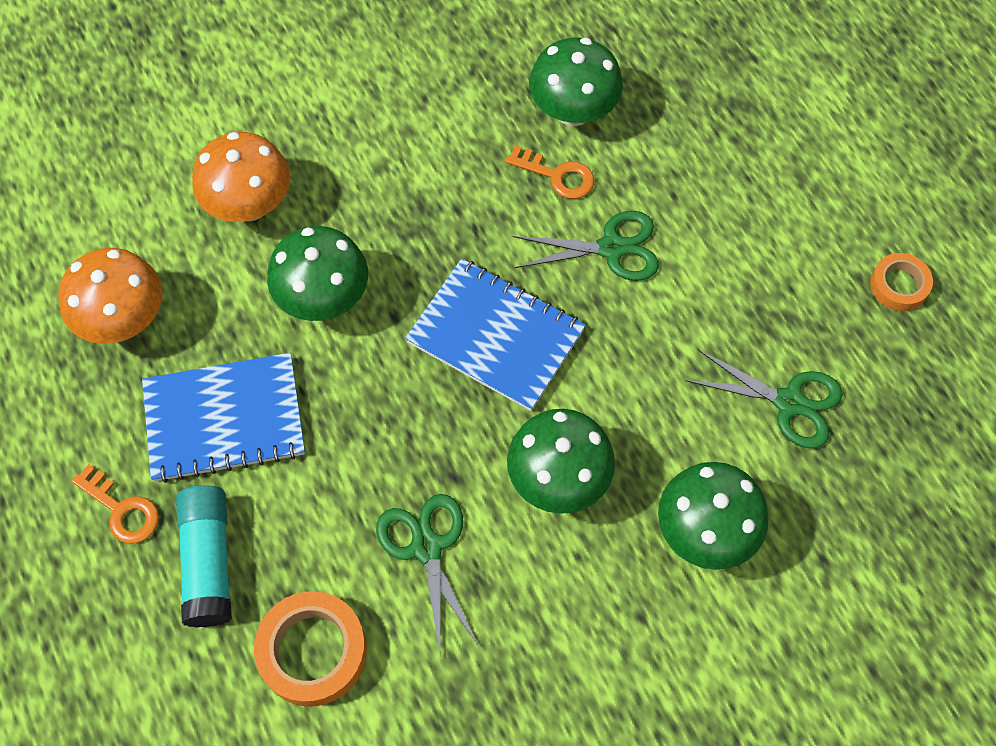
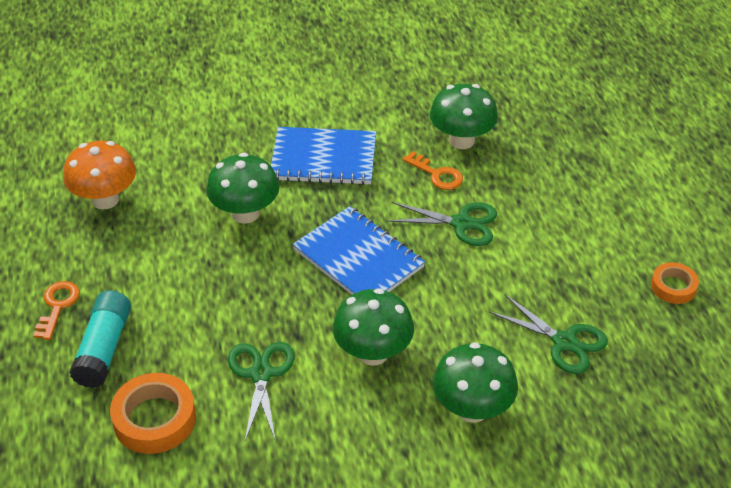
camera: 15 degrees right, 20 degrees down
(122, 510) = (57, 306): orange key -> orange key turned 135 degrees counterclockwise
(224, 419) = (149, 268): blue notebook -> blue notebook (323, 158)
(250, 205) = (215, 152): orange mushroom -> none

